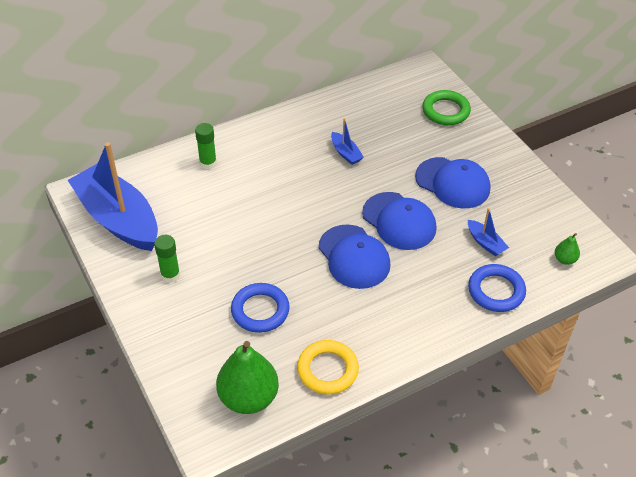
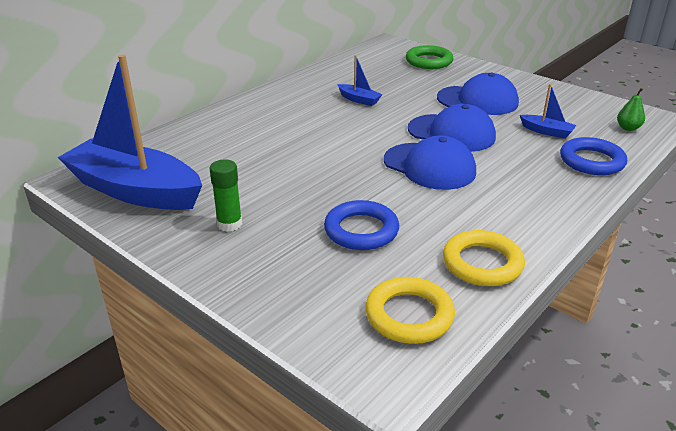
camera: 20 degrees left, 15 degrees down
(208, 163) = (218, 130): green glue stick -> none
(248, 397) = (409, 315): green pear -> yellow ring

